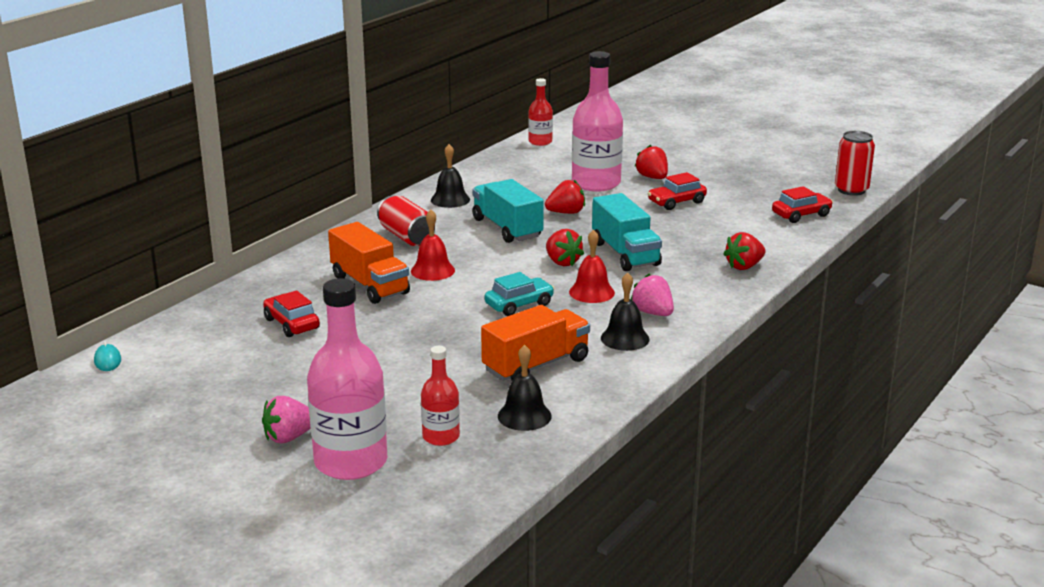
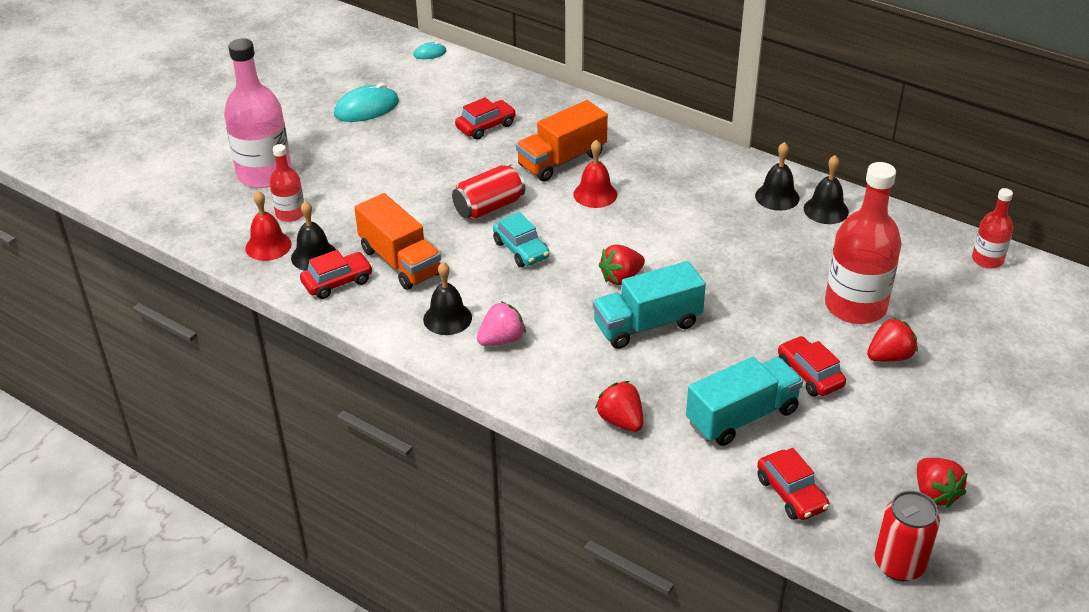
camera: 90 degrees right, 15 degrees up
(221, 398) = (366, 108): none -> turquoise mouse
(289, 437) = (304, 144): pink strawberry -> none
(406, 237) = (673, 174): red can -> red can (489, 207)
(472, 184) = (826, 210): none -> black bell
(507, 228) = (705, 238): turquoise truck -> turquoise truck (742, 416)
(566, 213) = (756, 281): red strawberry -> red strawberry (935, 493)
(571, 399) = (337, 282): none -> red car
(591, 292) = (549, 298): red bell -> red bell (268, 246)
(596, 183) = (855, 306): pink bottle -> red bottle

